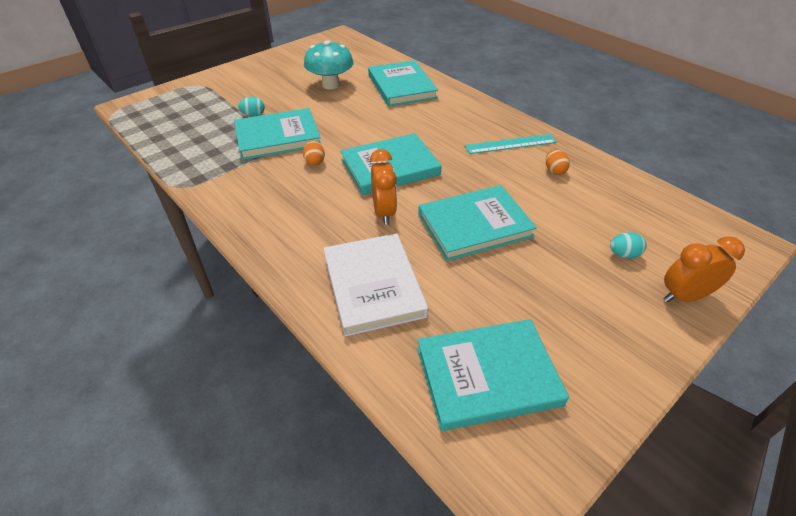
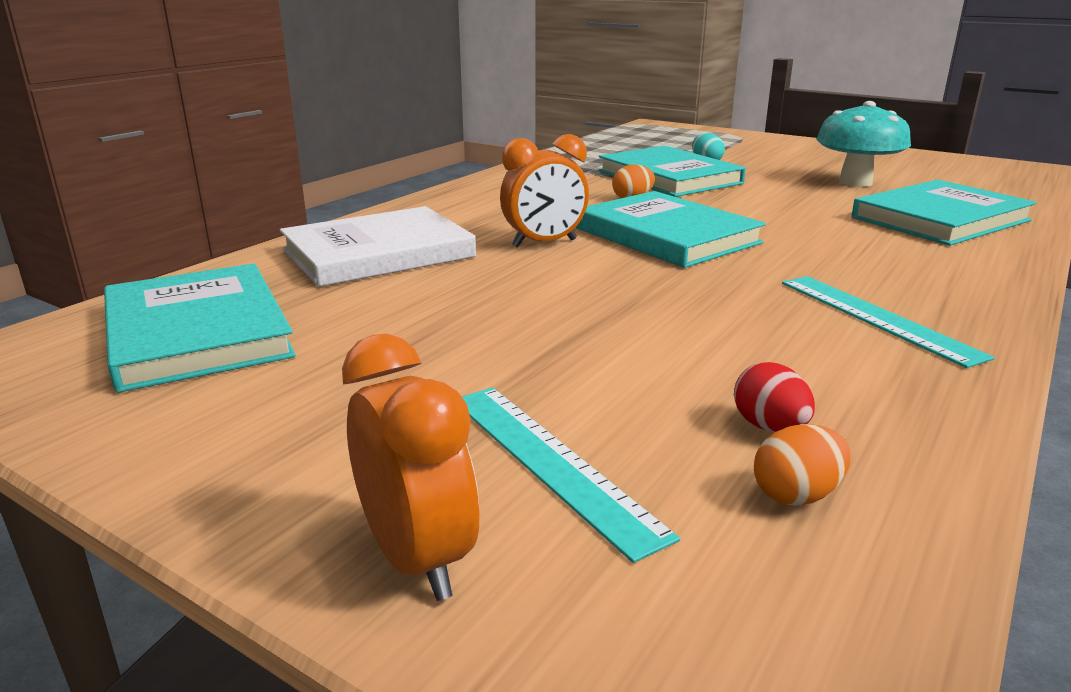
camera: 75 degrees right, 20 degrees down
(474, 225) = (554, 302): turquoise book -> none
(554, 170) = (828, 369): orange egg -> orange egg (796, 495)
(598, 198) = (769, 427): none -> red egg
(623, 254) = (551, 462): turquoise egg -> turquoise ruler

